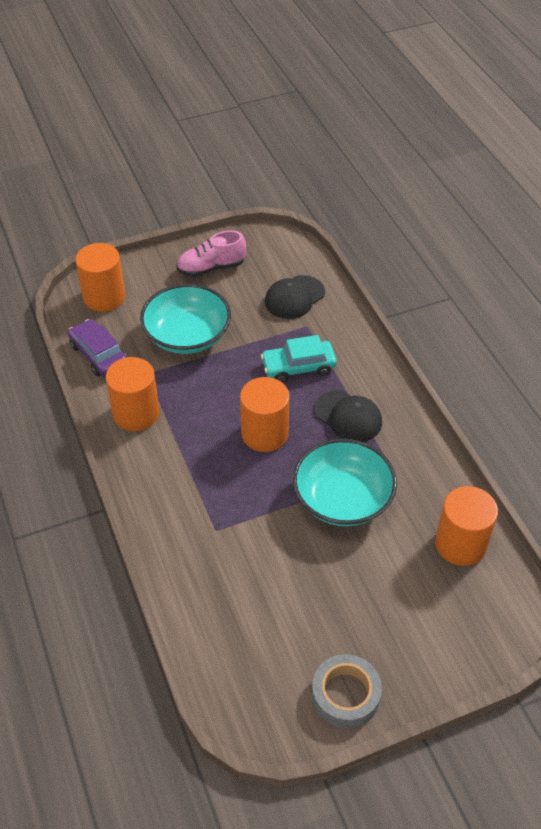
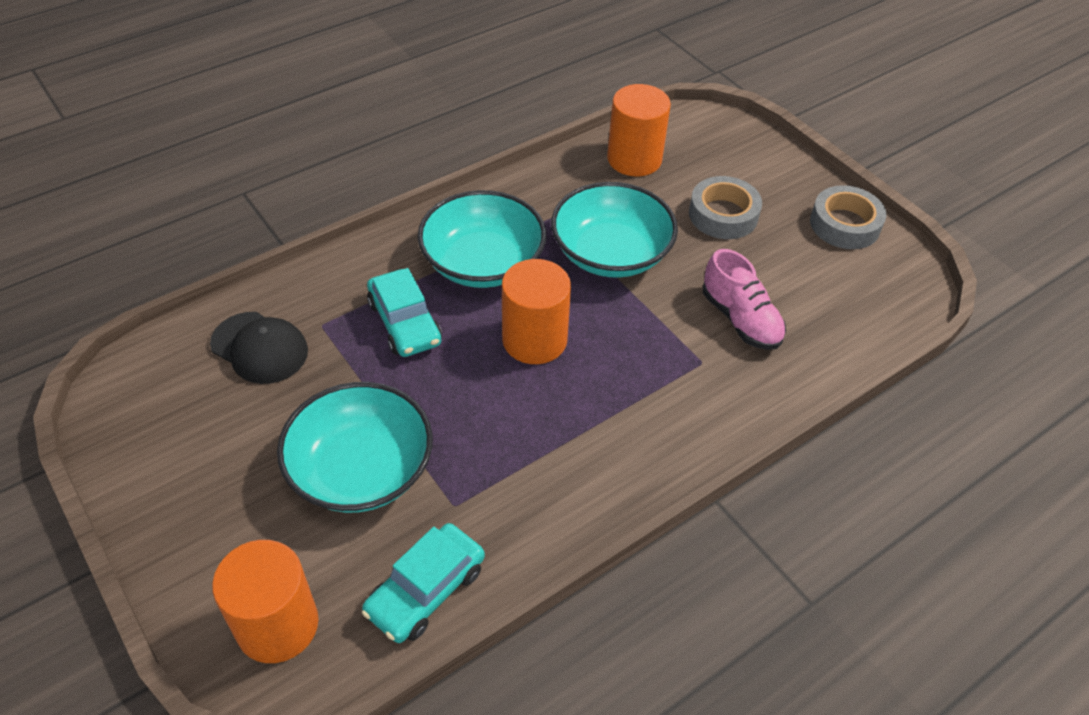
camera: 105 degrees left, 0 degrees up
(98, 355) = (426, 590): purple car -> turquoise car
(136, 413) = (540, 499): orange cylinder -> none
(211, 268) = (191, 471): pink shoe -> pink shoe (740, 319)
(348, 416) = (483, 262): black cap -> turquoise bowl
(375, 594) = (723, 215): none -> grey tape

